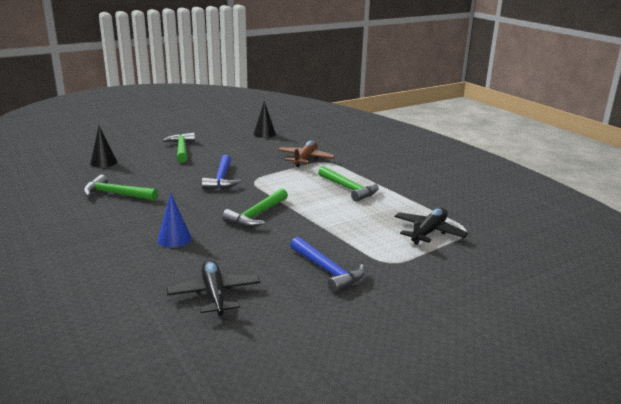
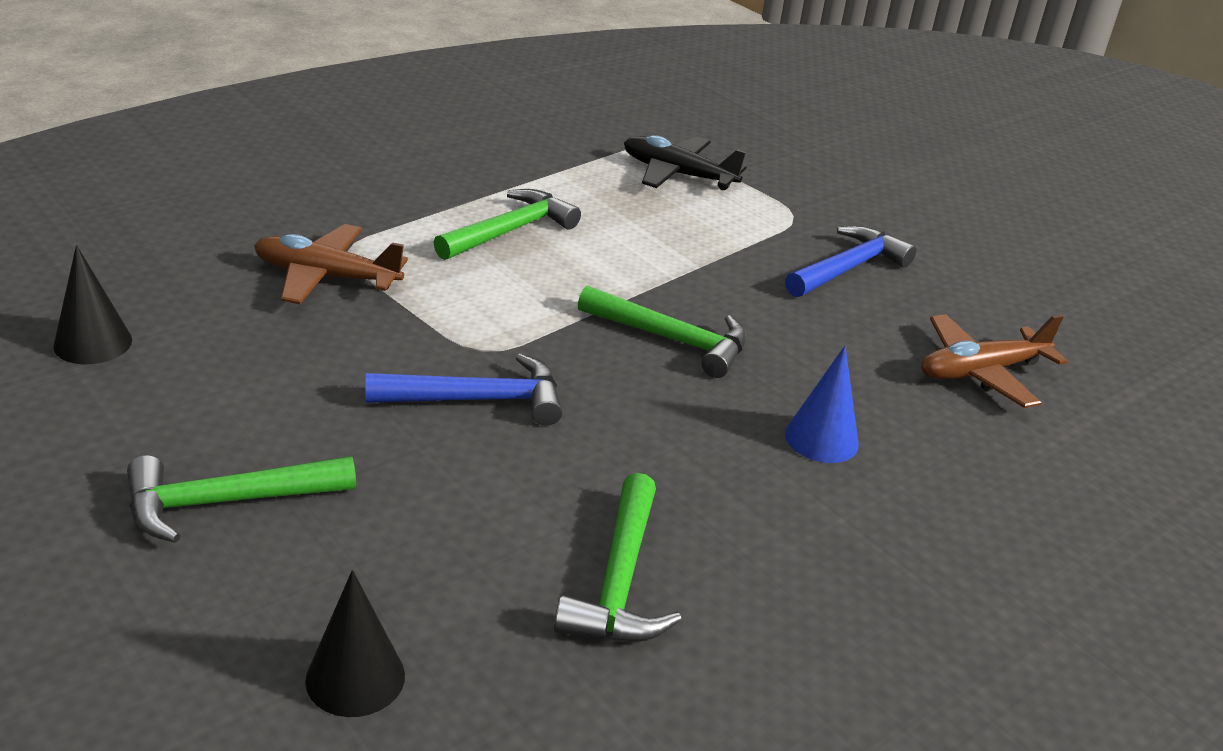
camera: 100 degrees left, 10 degrees up
(214, 294) = (981, 372): black plane -> brown plane

